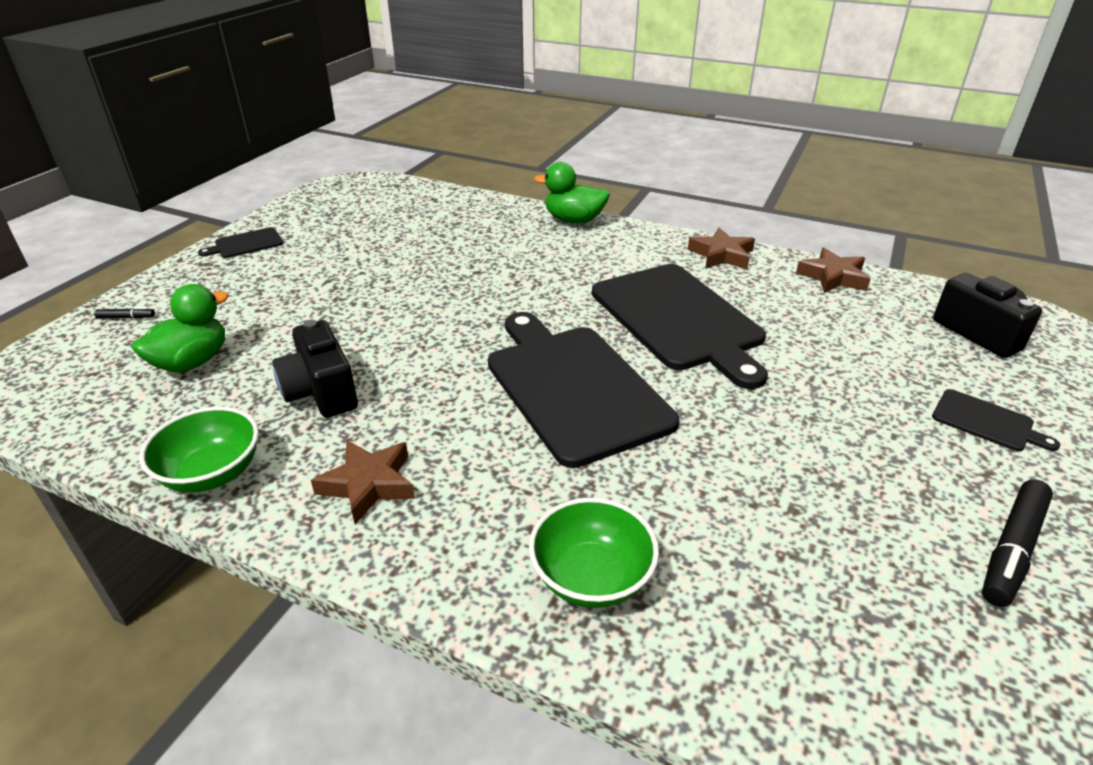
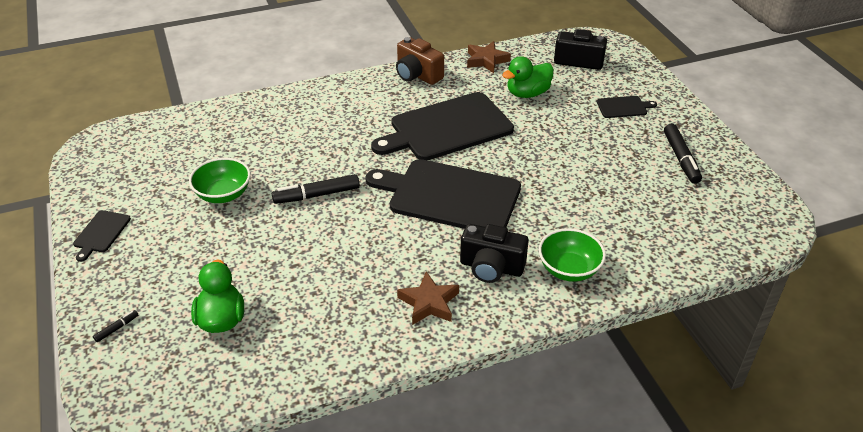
camera: 45 degrees left, 5 degrees up
(212, 473) = (346, 354): green bowl -> green bowl (223, 194)
(321, 392) = (329, 282): black camera -> black camera (491, 267)
(444, 308) = (316, 195): none -> black marker
(574, 220) = (302, 94): green duck -> green duck (527, 93)
(679, 319) = (447, 128): black cutting board -> black cutting board turned 135 degrees clockwise
(721, 255) = (417, 75): brown star -> brown camera

